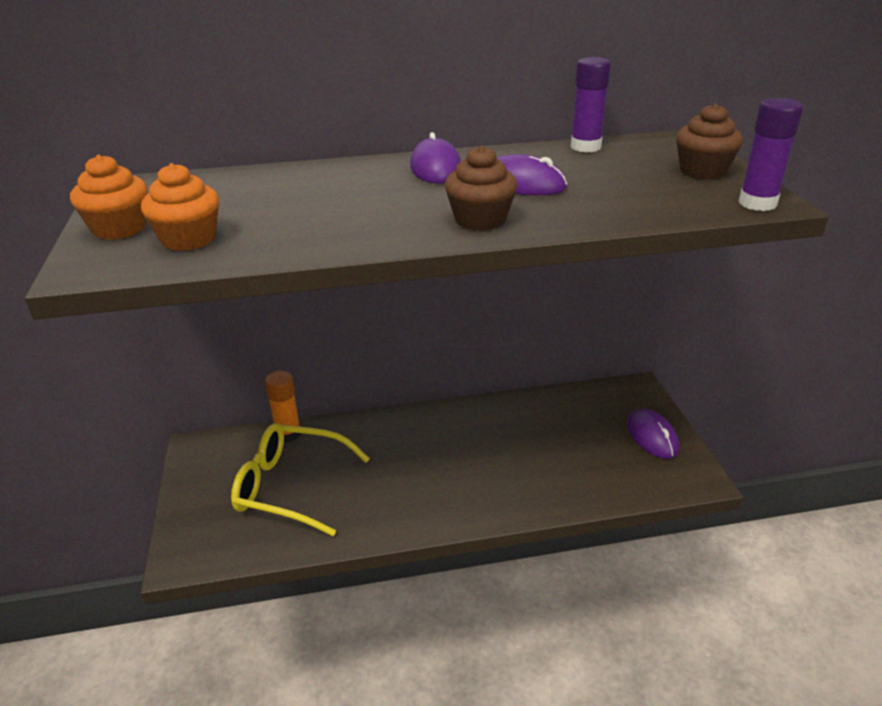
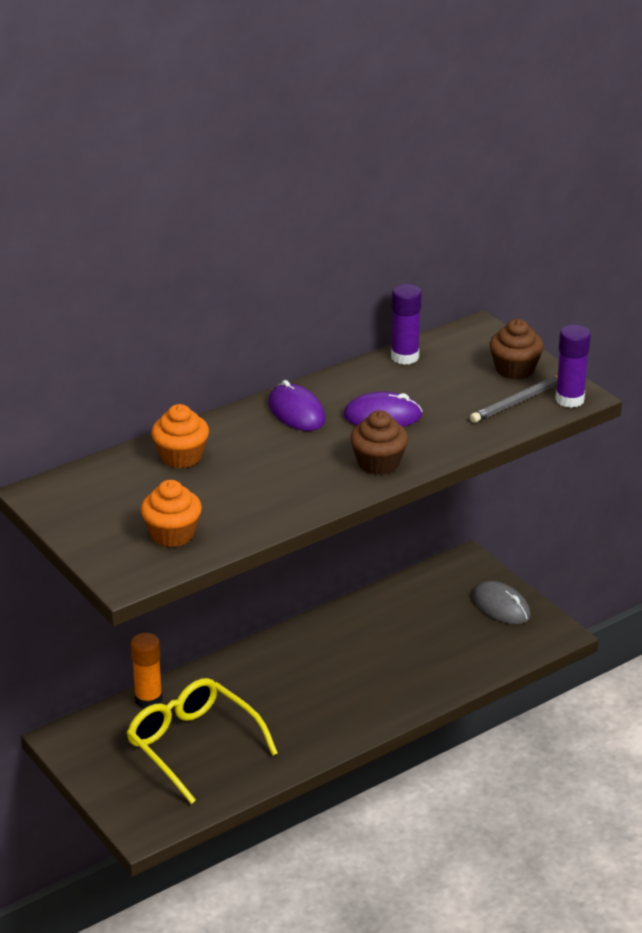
camera: 25 degrees left, 0 degrees up
(119, 228) = (102, 538): orange cupcake -> orange cupcake (181, 456)
(290, 486) = (193, 745): yellow glasses -> yellow glasses turned 60 degrees clockwise
(652, 436) = (501, 606): purple mouse -> grey mouse
(690, 196) = (518, 401): none -> grey pencil

